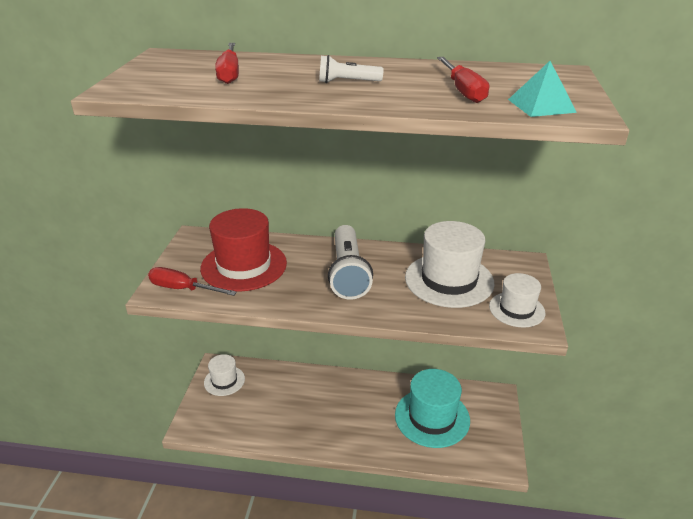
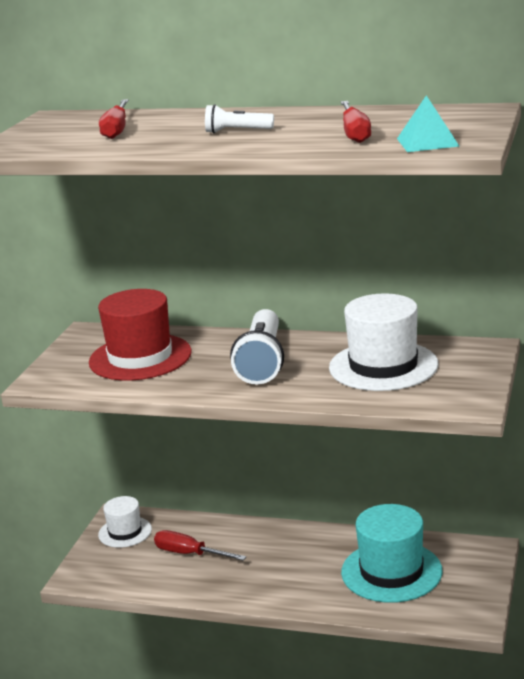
camera: 10 degrees right, 10 degrees down
(183, 289) = (66, 379): red screwdriver -> red screwdriver (189, 554)
(516, 309) = (455, 391): white hat -> none

